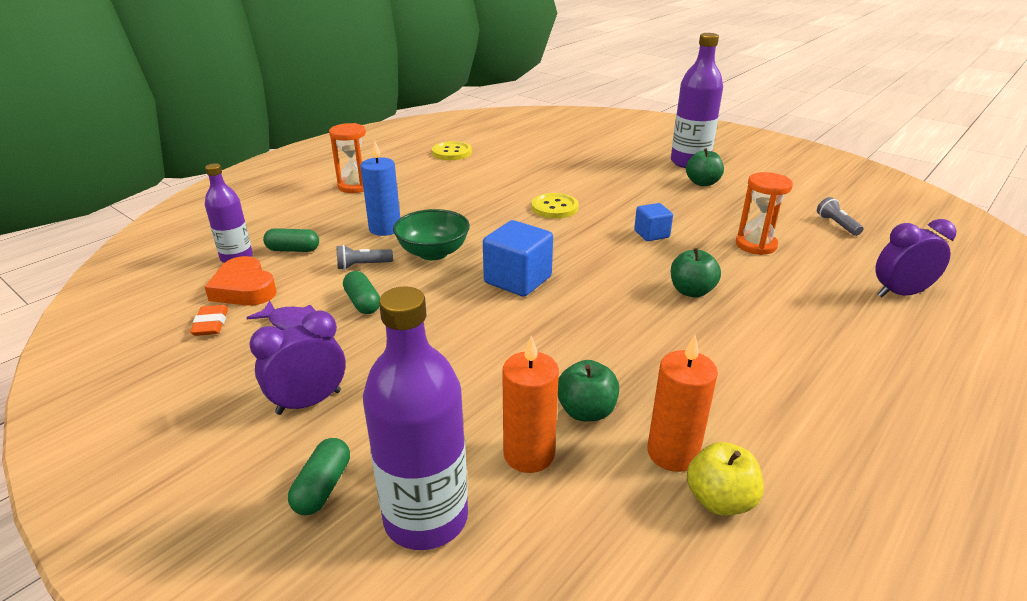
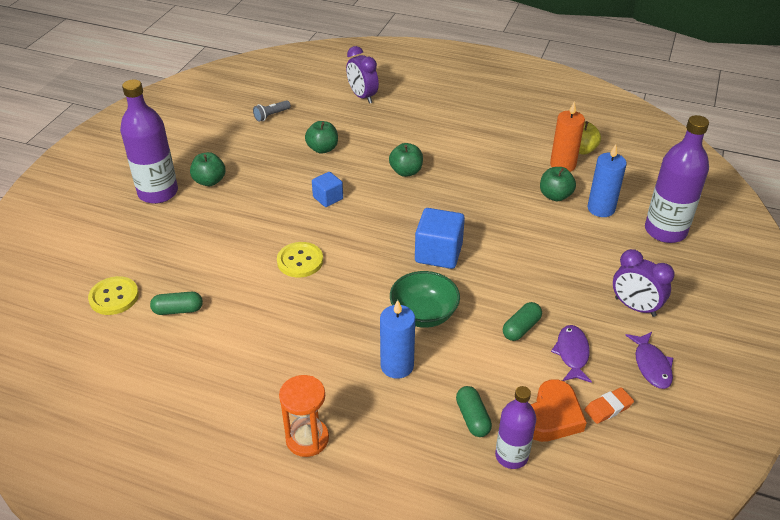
camera: 110 degrees left, 10 degrees up
(218, 377) = (651, 365): none -> purple fish
(323, 487) = (681, 272): green capsule -> green capsule (178, 310)
(362, 265) = (470, 352): grey flashlight -> none
(452, 152) = (171, 385): yellow button -> yellow button (114, 297)
(529, 454) = (601, 209): orange candle -> blue candle
(756, 245) = (322, 149): orange hourglass -> green apple

